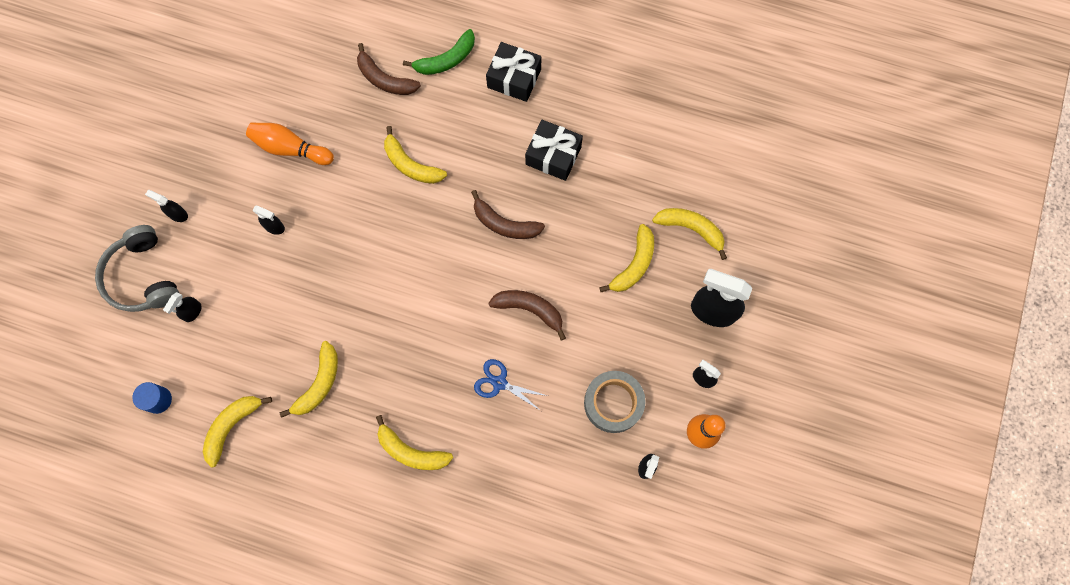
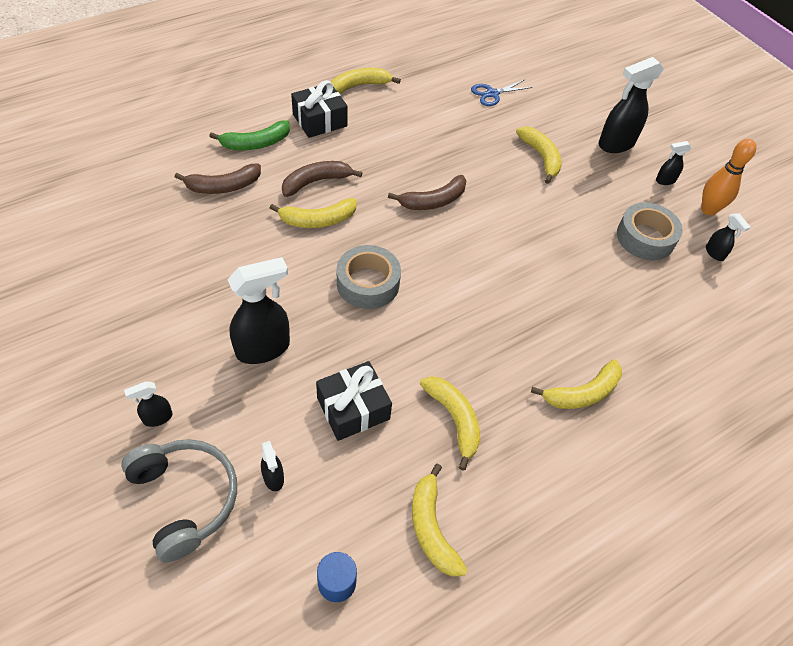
camera: 55 degrees left, 20 degrees down
(142, 277) = (185, 499): grey headphones -> grey headphones turned 135 degrees counterclockwise
(274, 227) = (263, 348): black spray bottle -> black spray bottle, size x2.02
(290, 148) = (203, 286): orange bowling pin -> none
(383, 244) = (368, 283): none -> grey tape
(446, 60) = (256, 143): green banana -> green banana turned 60 degrees clockwise
(499, 383) = (569, 292): blue scissors -> blue scissors (492, 94)
(530, 309) = (521, 233): brown banana -> brown banana (316, 182)
(553, 155) = (407, 141): black gift -> black gift (353, 408)
(691, 229) = (542, 115): yellow banana -> yellow banana (359, 86)

